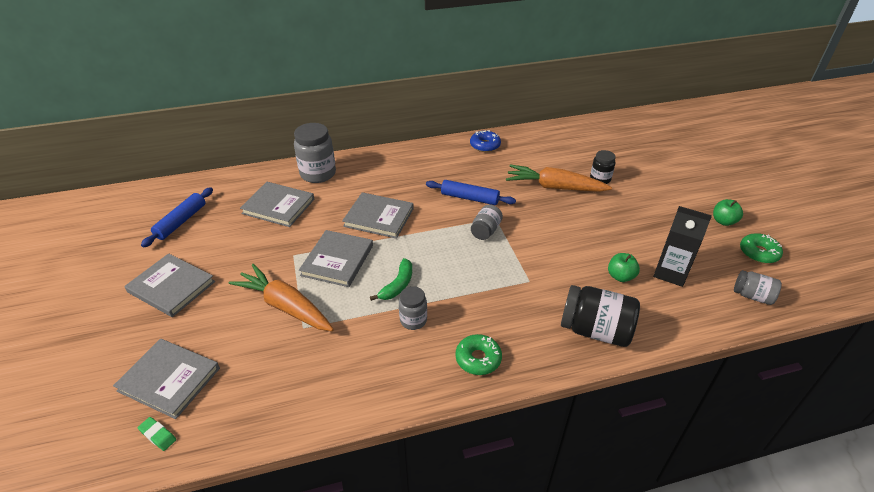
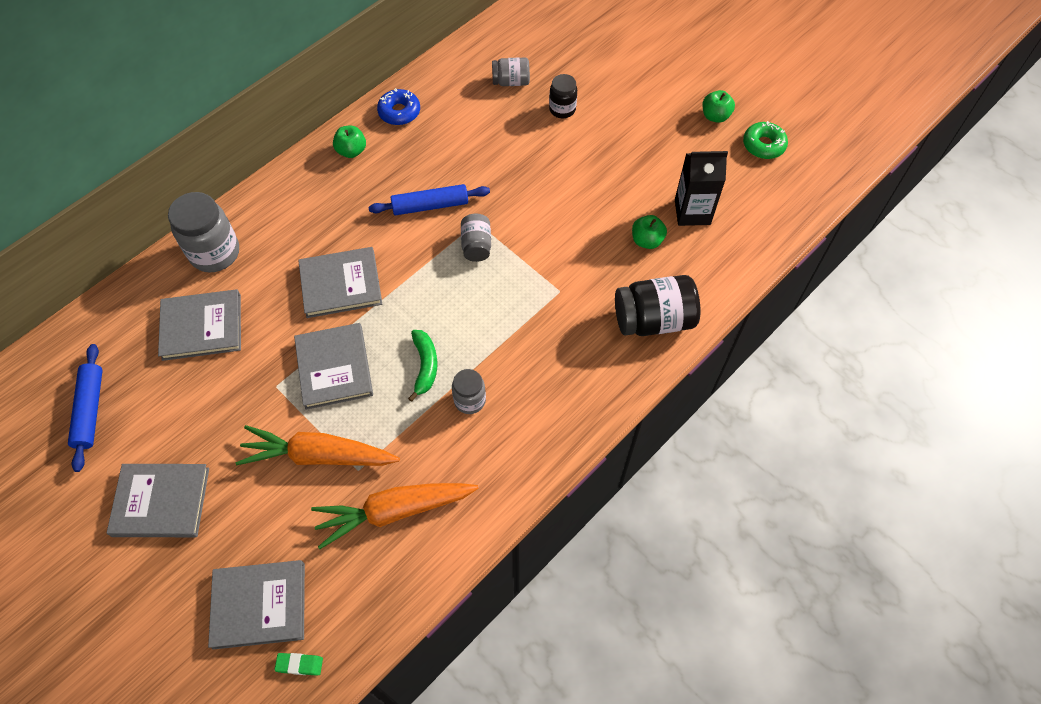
camera: 30 degrees left, 20 degrees up
(440, 154) = (351, 151): none -> green apple
(478, 359) = (561, 410): green donut -> none
(554, 187) = (517, 145): orange carrot -> orange carrot (394, 511)
(752, 296) = (777, 205): grey jar -> grey jar (511, 81)

